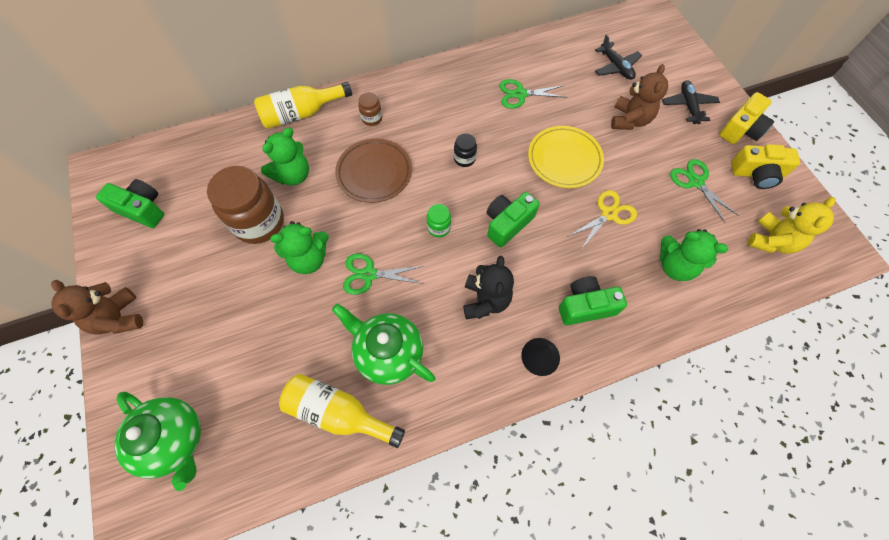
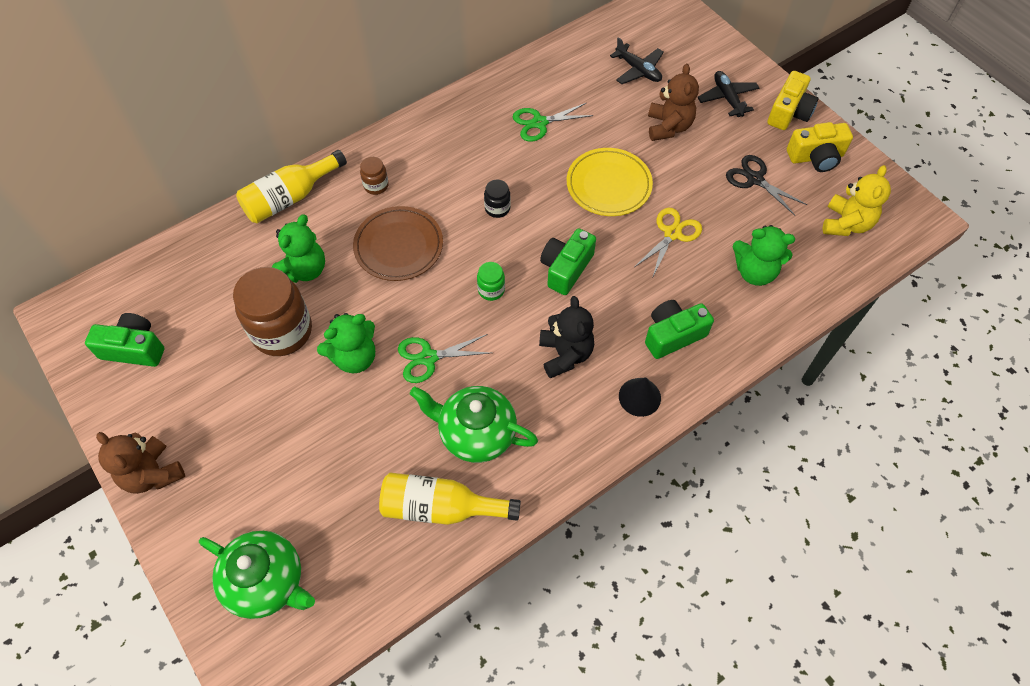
camera: 15 degrees left, 5 degrees down
(695, 182) = (755, 179): green scissors -> black scissors

